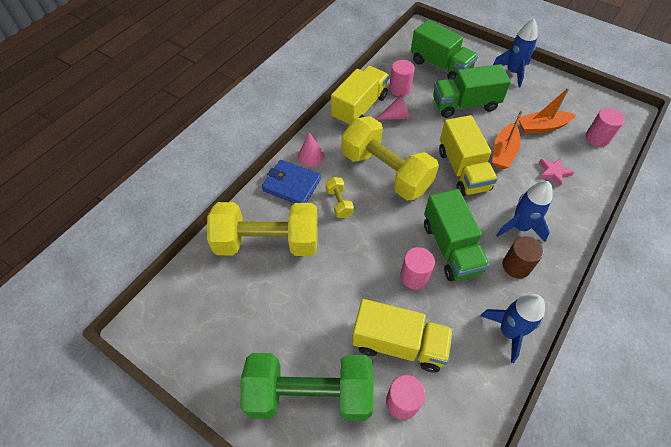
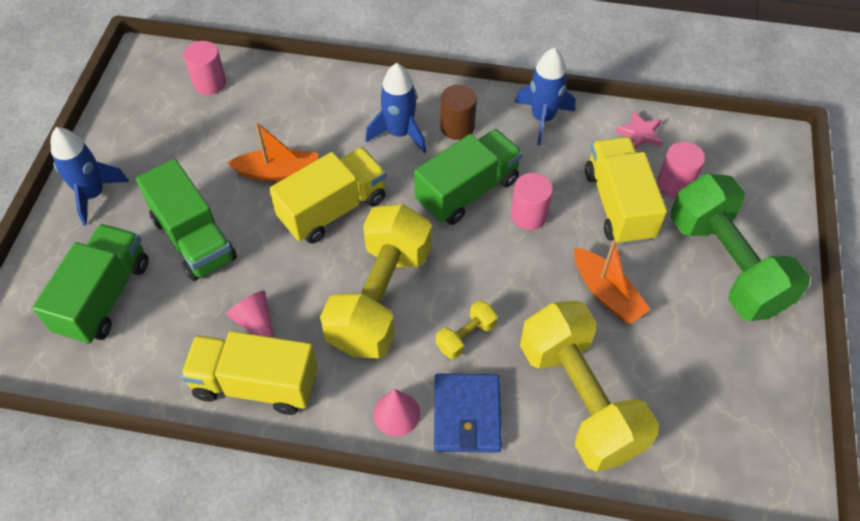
camera: 115 degrees left, 0 degrees up
(400, 89) = (186, 339): pink cylinder -> none
(542, 127) = (210, 140): orange boat -> orange boat (606, 293)
(553, 172) = (293, 116): pink star -> pink star (640, 134)

